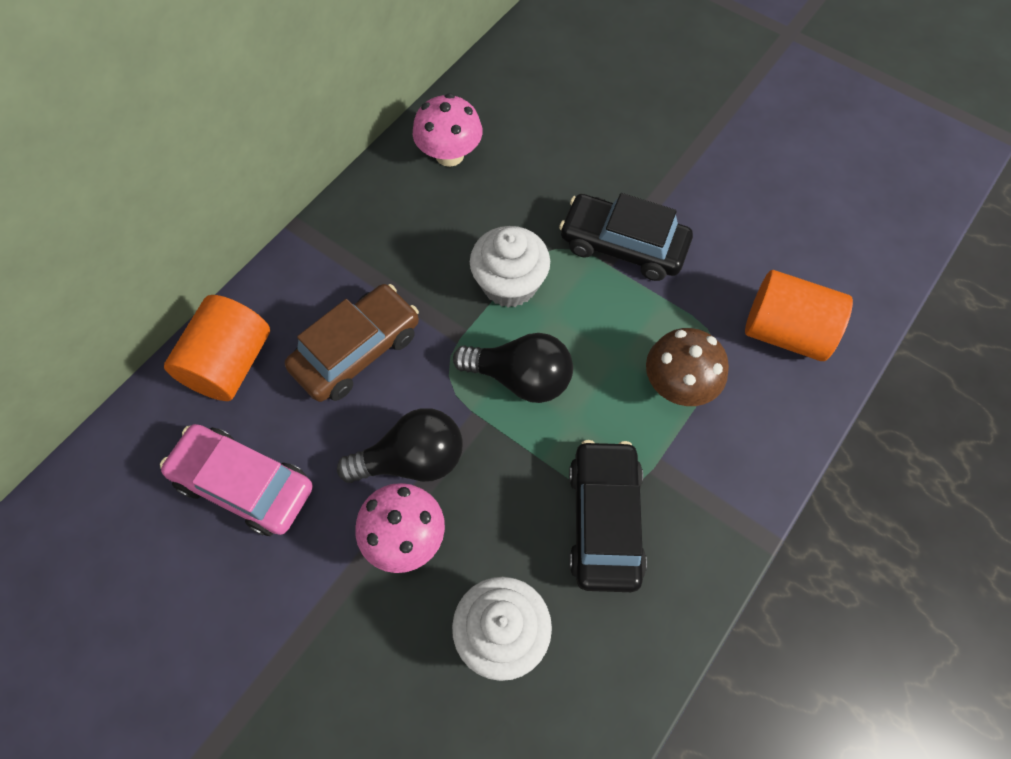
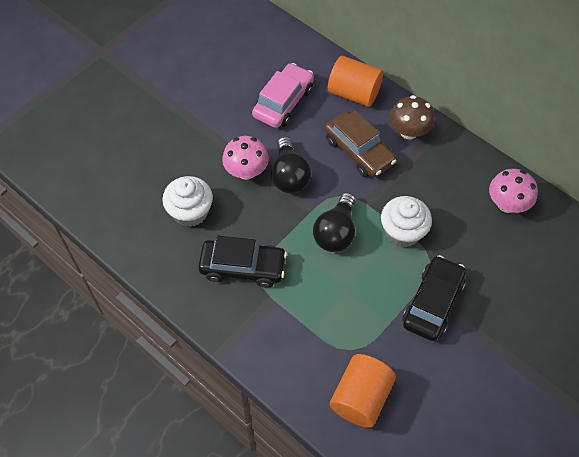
camera: 95 degrees right, 5 degrees down
(678, 384) = (325, 321): brown mushroom -> brown mushroom (409, 131)

